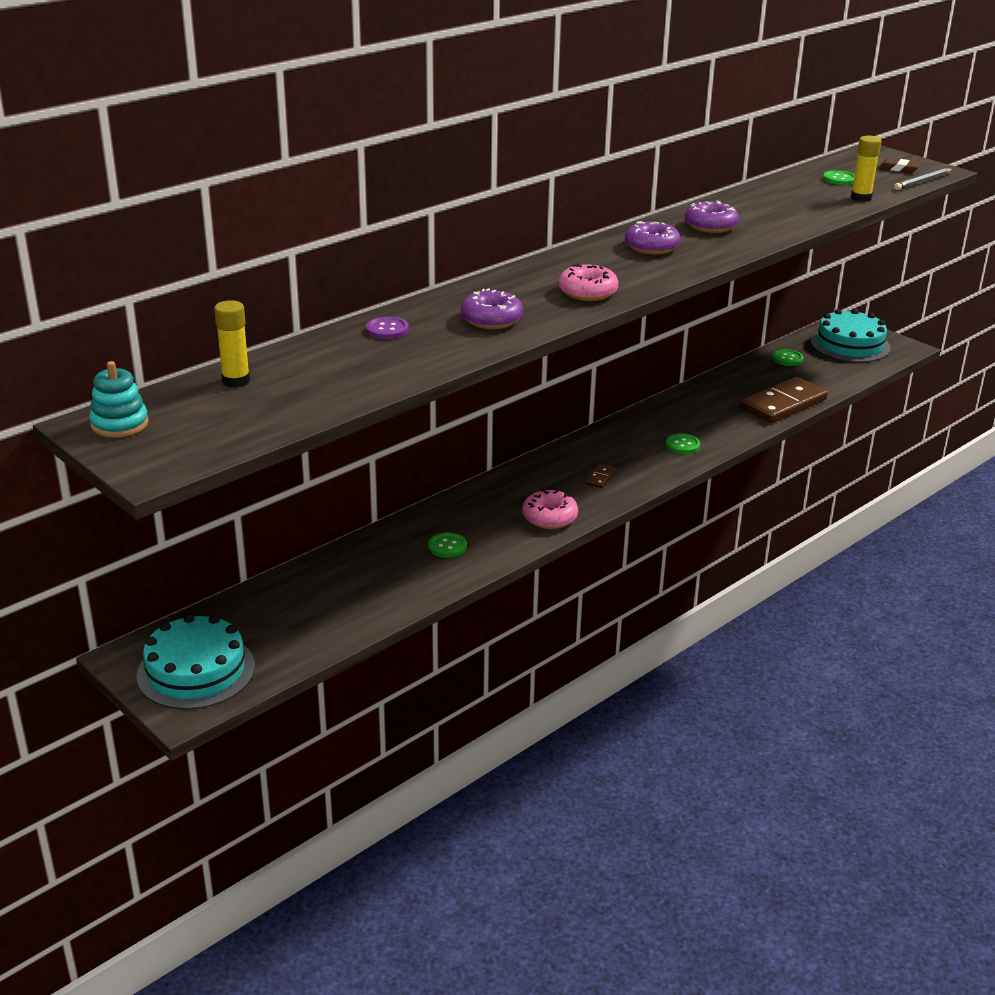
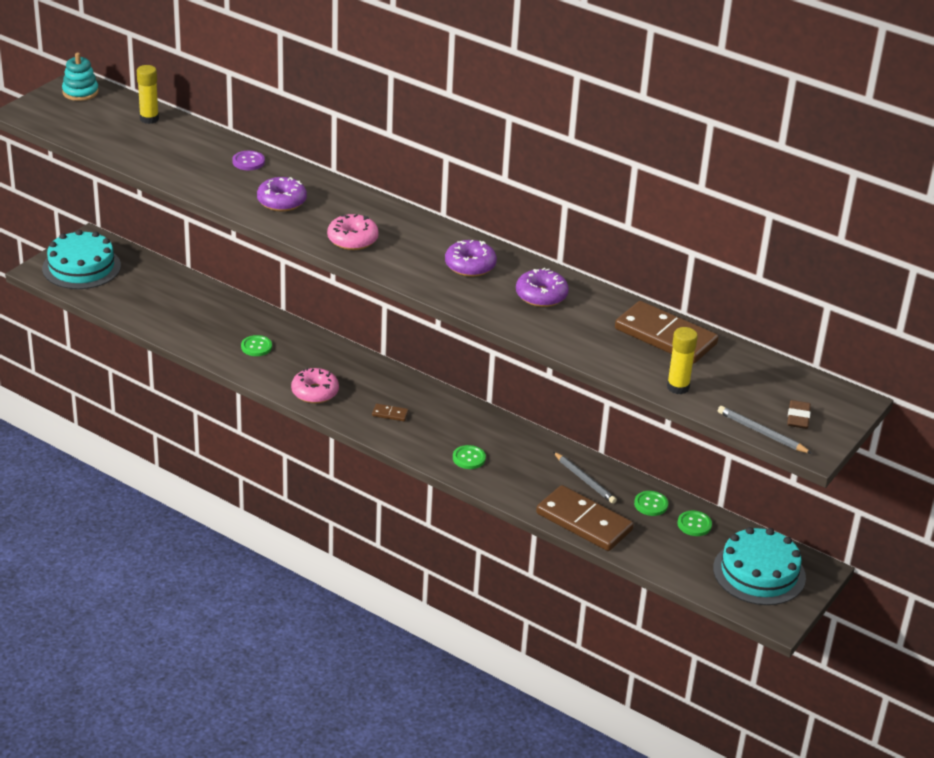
camera: 75 degrees right, 5 degrees up
(722, 395) = (584, 480): none -> grey pencil
(781, 192) = (665, 336): none -> brown domino
(839, 179) = (732, 374): green button -> green button (651, 504)

